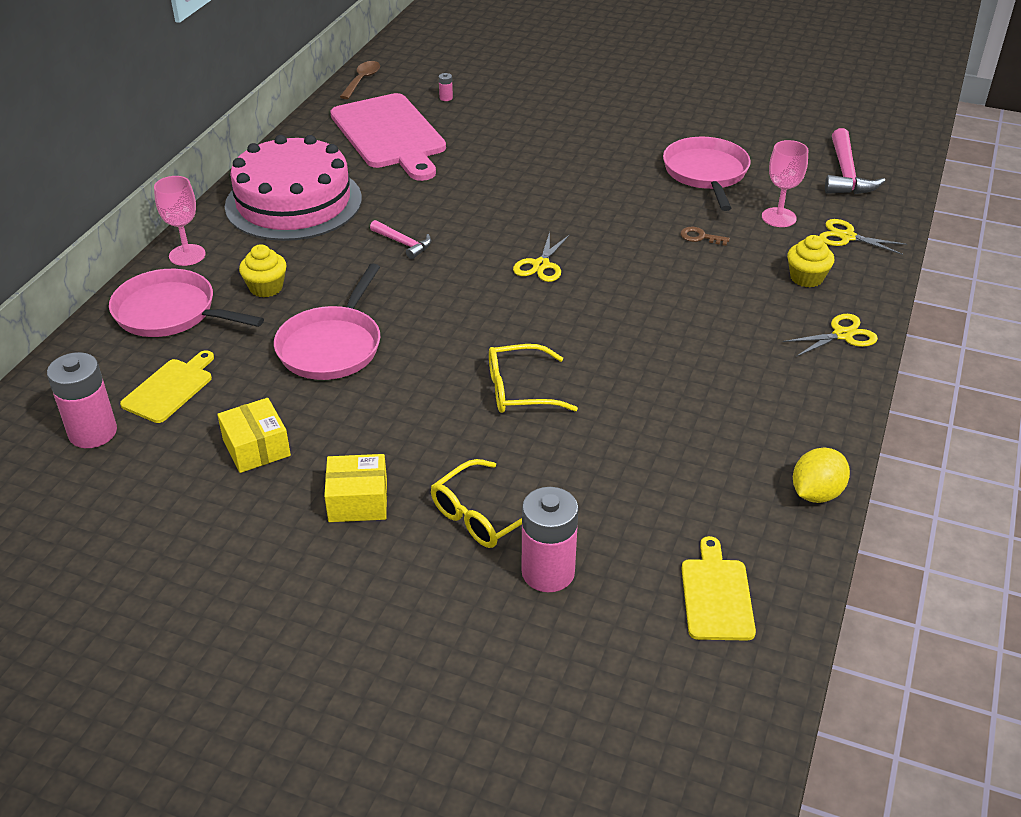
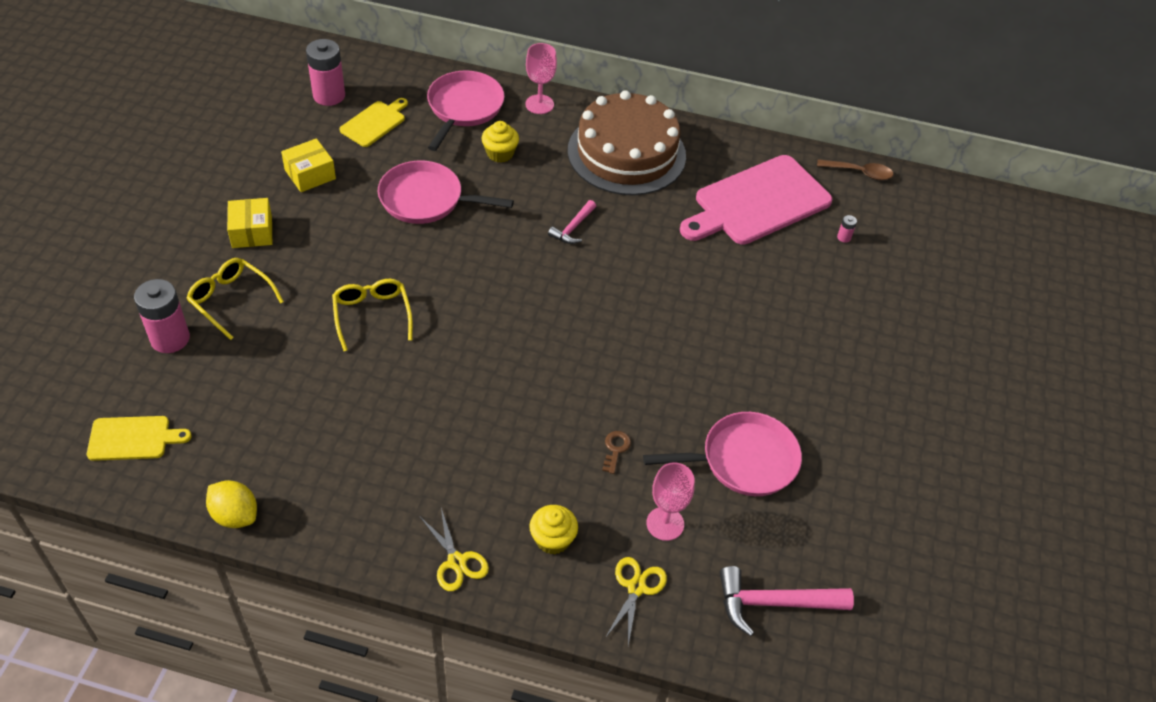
camera: 80 degrees right, 10 degrees up
(170, 388) = (374, 123): yellow cutting board -> yellow cutting board turned 75 degrees counterclockwise
(293, 202) = (626, 153): pink cake -> brown cake
(541, 265) = (551, 323): yellow scissors -> none

